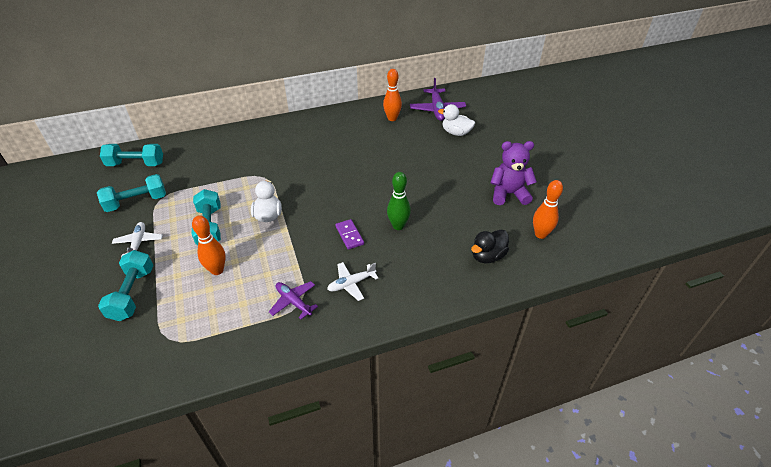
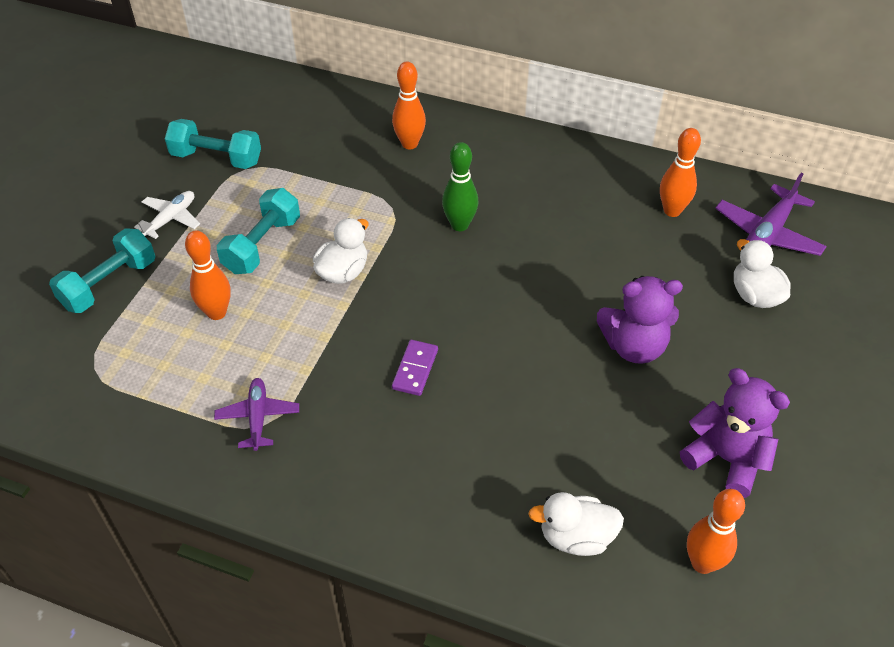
camera: 40 degrees right, 5 degrees up
(136, 164) = (262, 100): turquoise dumbbell -> none
(243, 147) = (409, 144): none -> orange bowling pin
(351, 284) = (348, 442): white plane -> none
(398, 226) = (495, 399): green bowling pin -> green bowling pin (459, 225)
(432, 174) = (634, 346): none -> purple teddy bear
(487, 256) = (576, 537): black duck -> white duck

